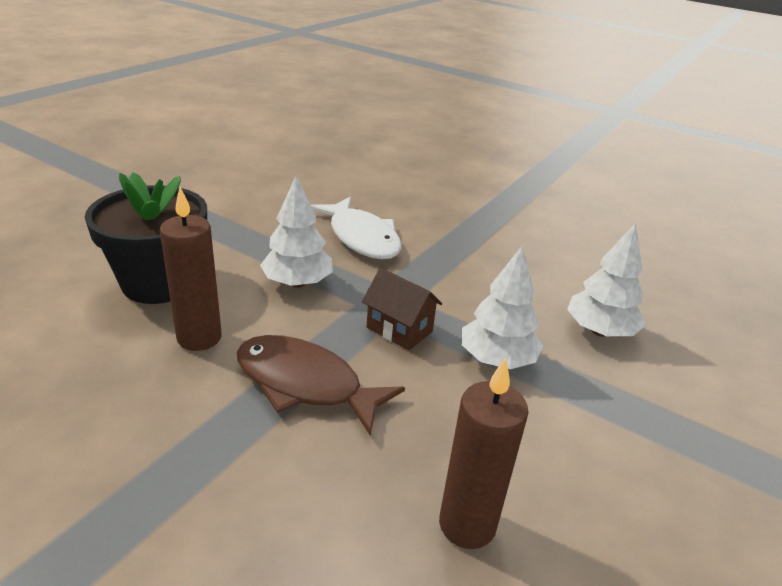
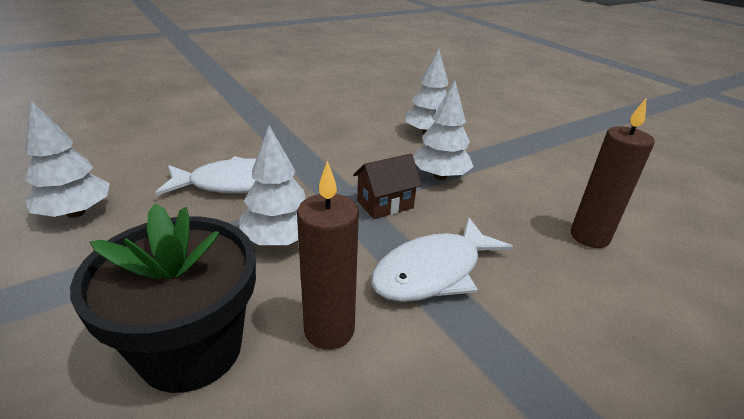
camera: 65 degrees left, 0 degrees up
(272, 191) = (76, 213): none -> white tree
(305, 384) = (433, 272): brown fish -> white fish

